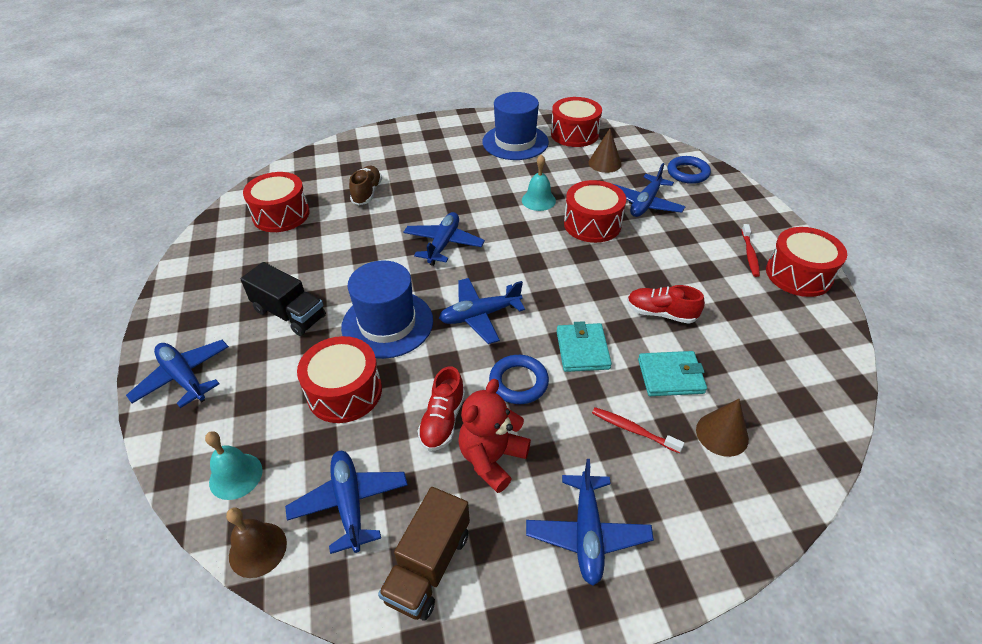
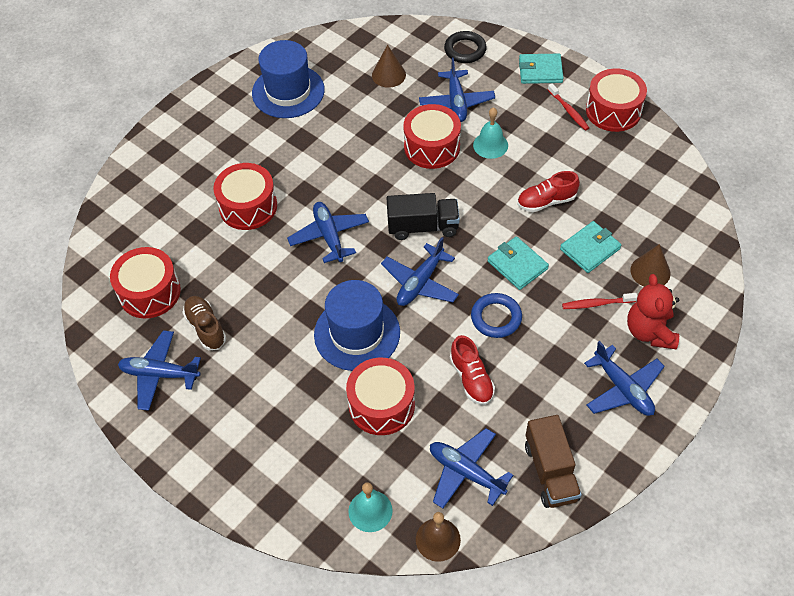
camera: 35 degrees left, 10 degrees up
(184, 377) = (244, 477): blue plane -> blue plane (159, 374)
(289, 314) = (269, 375): black truck -> black truck (423, 227)
(367, 193) = (206, 223): brown shoe -> brown shoe (206, 328)
(492, 459) = (527, 382): red teddy bear -> red teddy bear (650, 332)
(538, 200) = (367, 146): turquoise bell -> turquoise bell (490, 145)
(574, 134) = (334, 53): red drum -> red drum (248, 206)
(688, 173) = (465, 50): blue ring -> black ring
(747, 214) = (540, 71): none -> turquoise wallet

